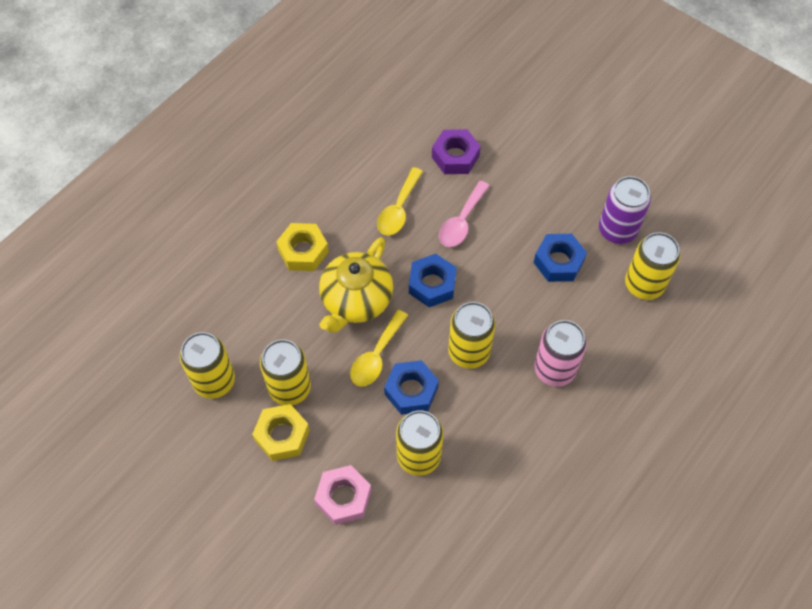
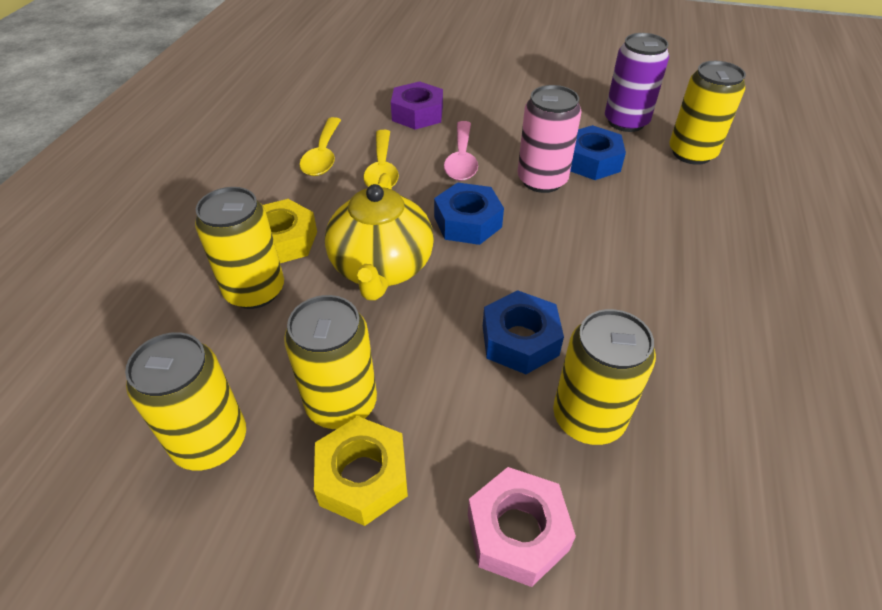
camera: 25 degrees left, 15 degrees down
(376, 355) = (446, 317): yellow spoon -> yellow spoon (323, 155)
(469, 351) = (560, 271): yellow can -> yellow can (255, 290)
(554, 369) = (673, 254): pink can -> pink can (542, 180)

